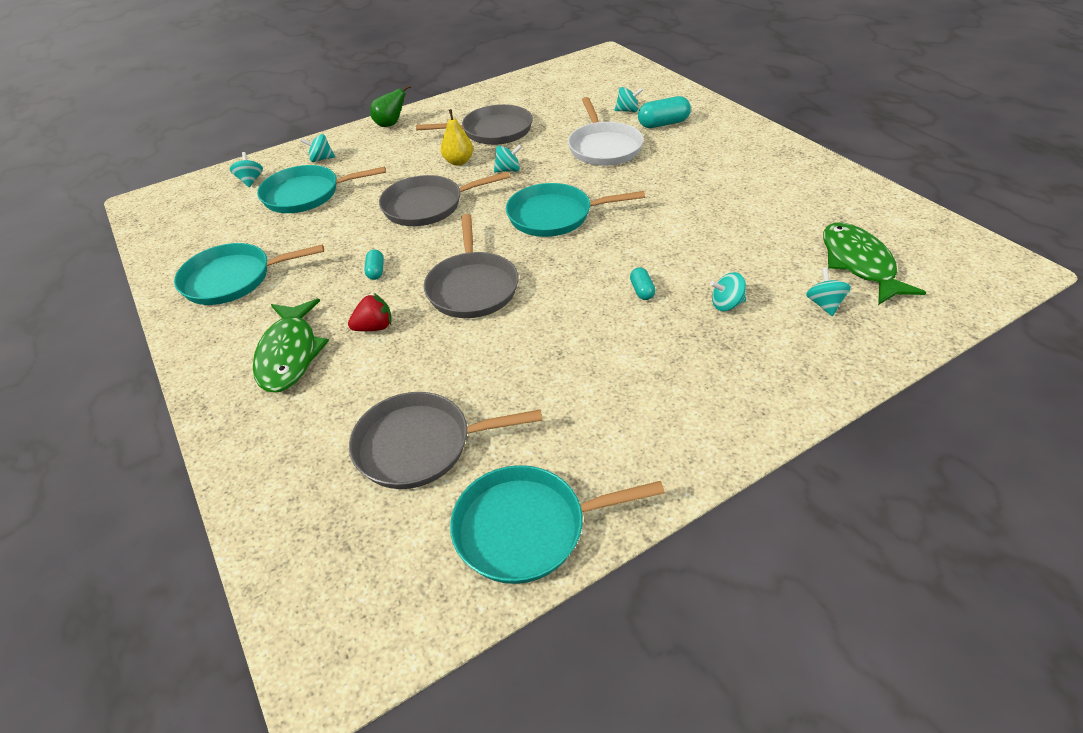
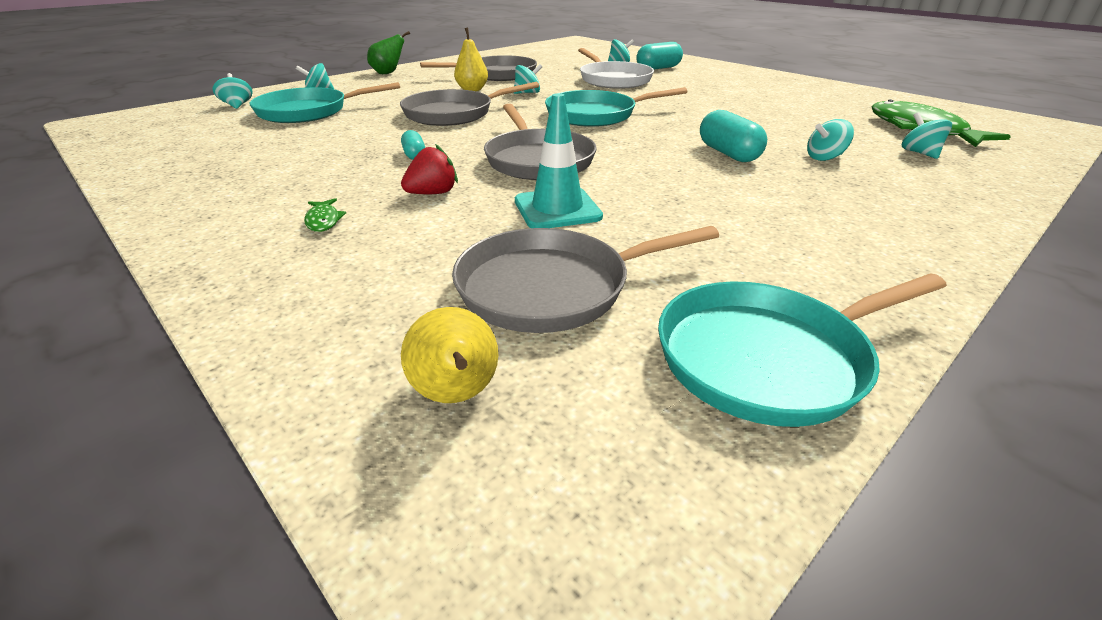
camera: 15 degrees left, 10 degrees down
(232, 279) = (227, 168): turquoise pan -> none
(290, 354) = (323, 221): green fish -> green fish, size x0.41
(330, 529) = (456, 395): none -> yellow pear
(460, 357) = (557, 209): none -> turquoise traffic cone
(642, 291) = (728, 153): turquoise capsule -> turquoise capsule, size x1.78

